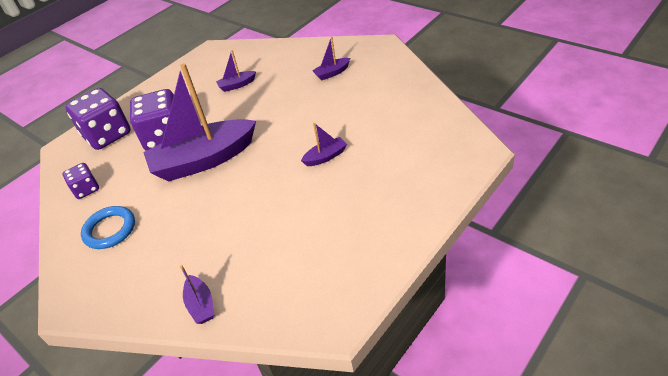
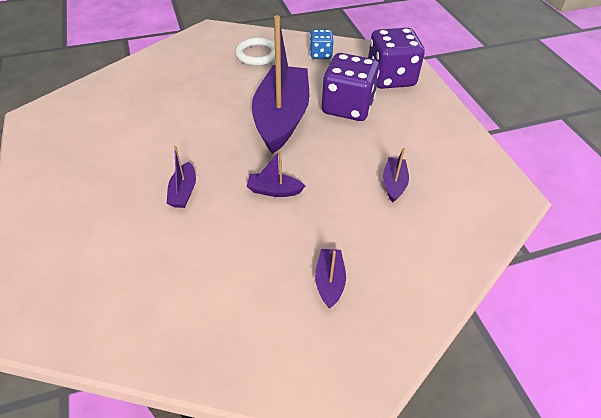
camera: 115 degrees right, 5 degrees up
(86, 189) = (320, 54): purple dice -> blue dice
(110, 230) = (257, 55): blue ring -> white ring
(201, 305) = (133, 72): purple boat -> purple boat (274, 190)

